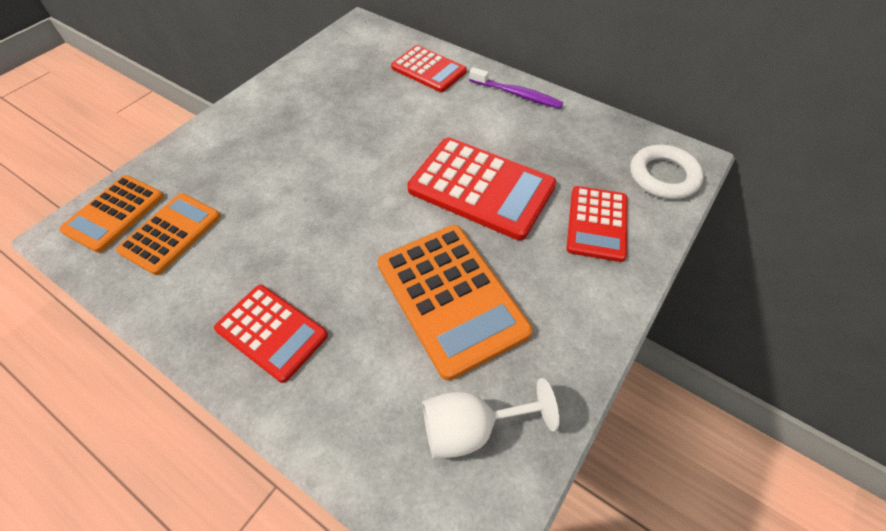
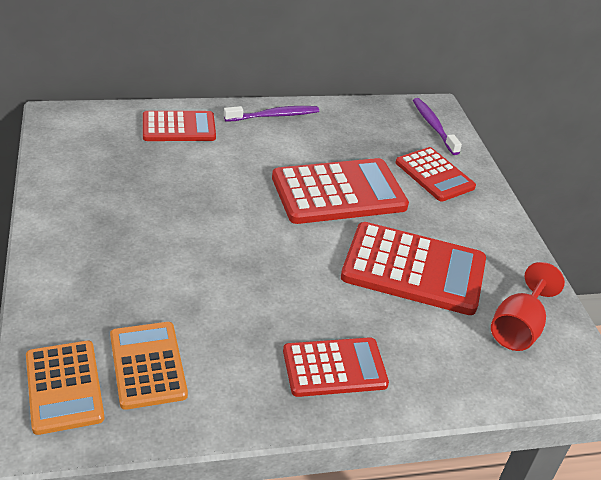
camera: 50 degrees left, 15 degrees down
(451, 298) = (413, 269): orange calculator -> red calculator
(471, 428) = (518, 328): white goblet -> red goblet
(663, 176) = (433, 126): white ring -> purple toothbrush

